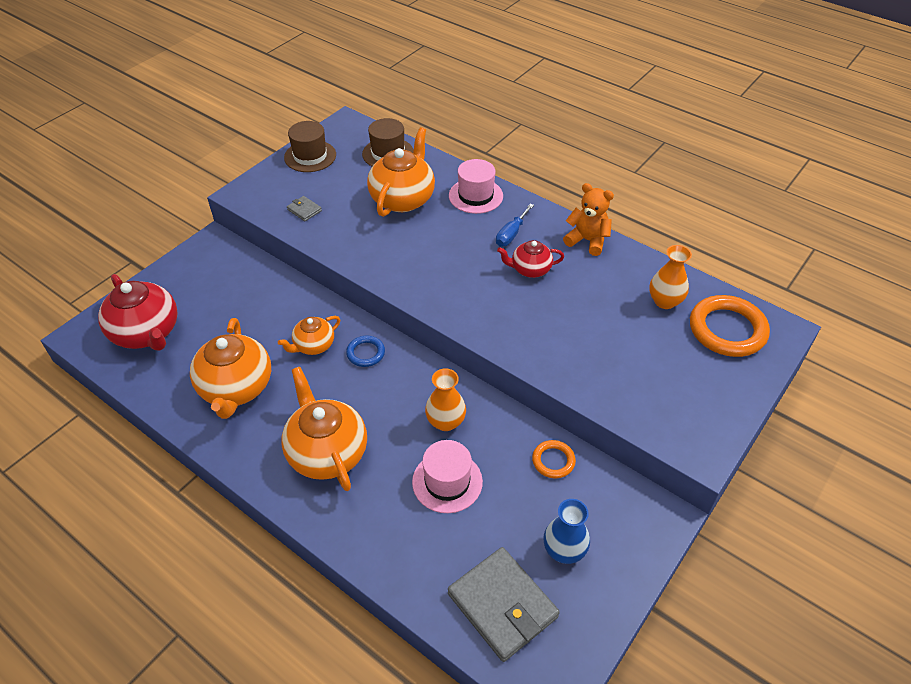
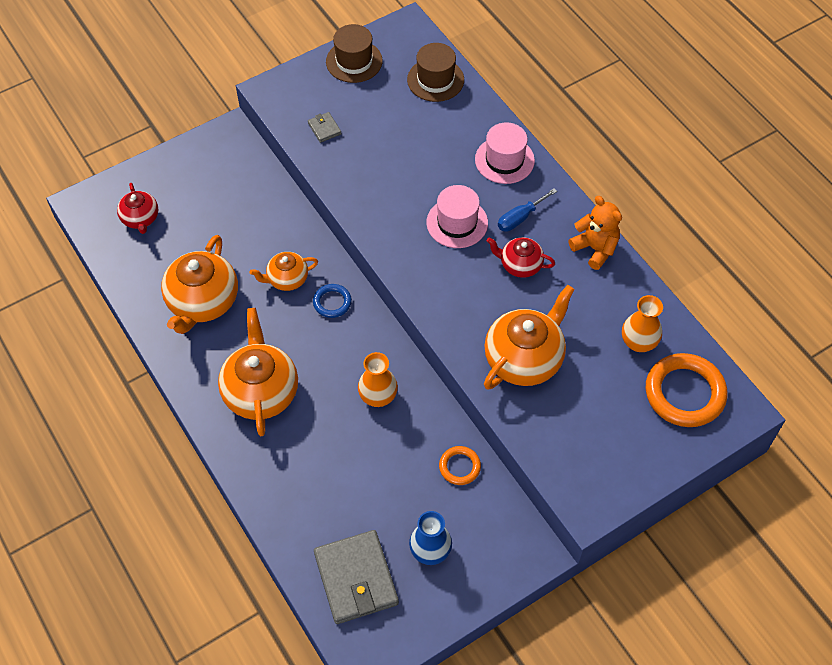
camera: 20 degrees right, 10 degrees up
(147, 333) = (140, 218): red teapot -> red teapot, size x0.56
(403, 199) = (428, 143): orange teapot -> orange teapot (524, 359)
(447, 482) = (355, 454): pink hat -> pink hat (457, 223)

